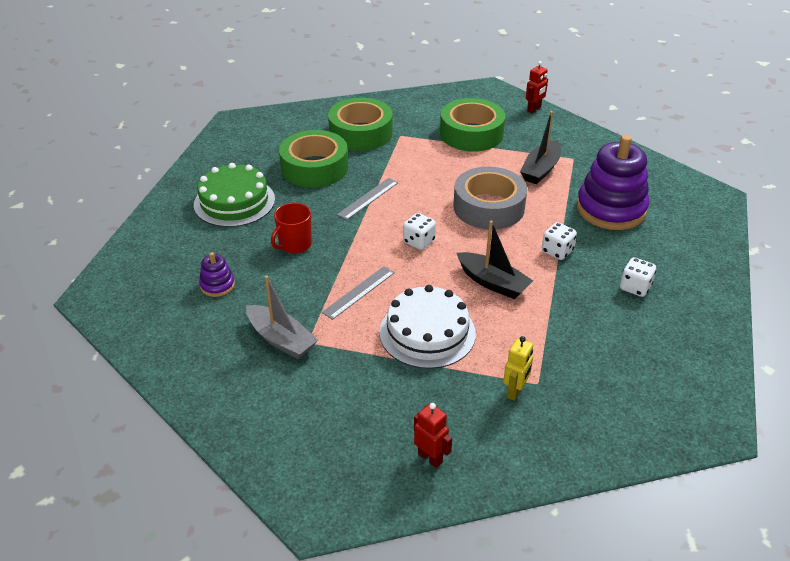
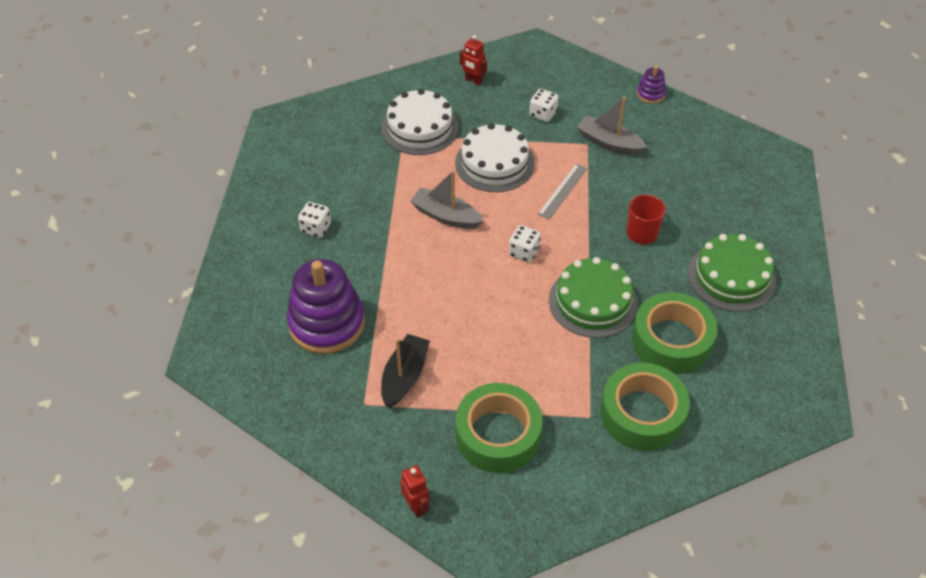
camera: 170 degrees right, 10 degrees up
(217, 285) = (688, 181): purple stacking toy -> purple stacking toy (650, 94)
(368, 198) = (593, 301): grey ruler -> green cake
(488, 207) = (460, 307): grey tape -> none
(492, 282) = (446, 216): black boat -> grey boat
(515, 391) = (420, 127): yellow robot -> white cake
(534, 109) = (416, 506): red robot -> red robot turned 120 degrees clockwise
(557, 251) = (386, 259): white dice -> white dice (543, 114)

